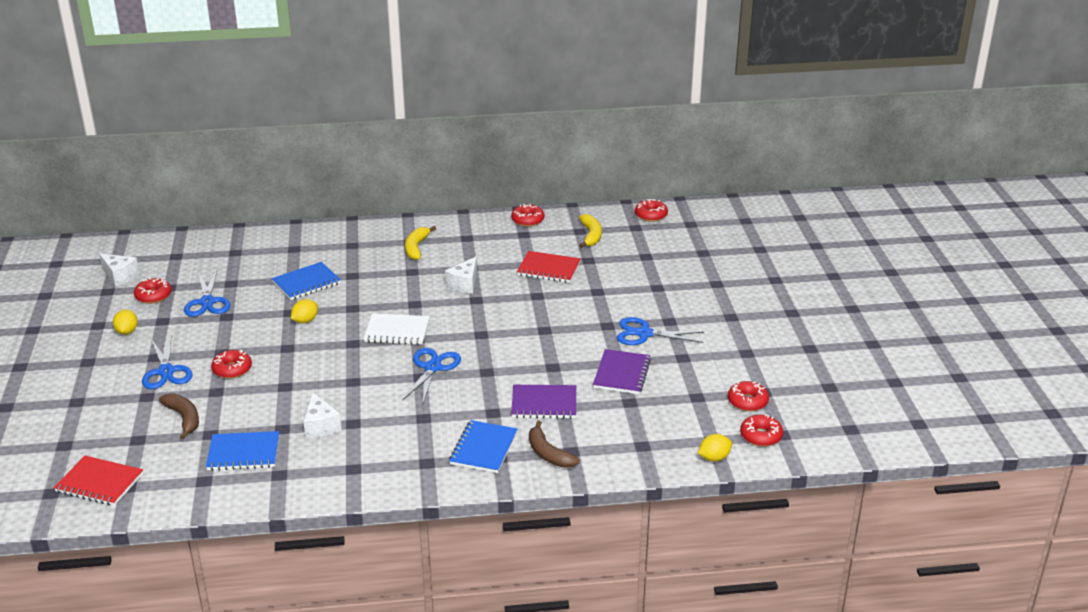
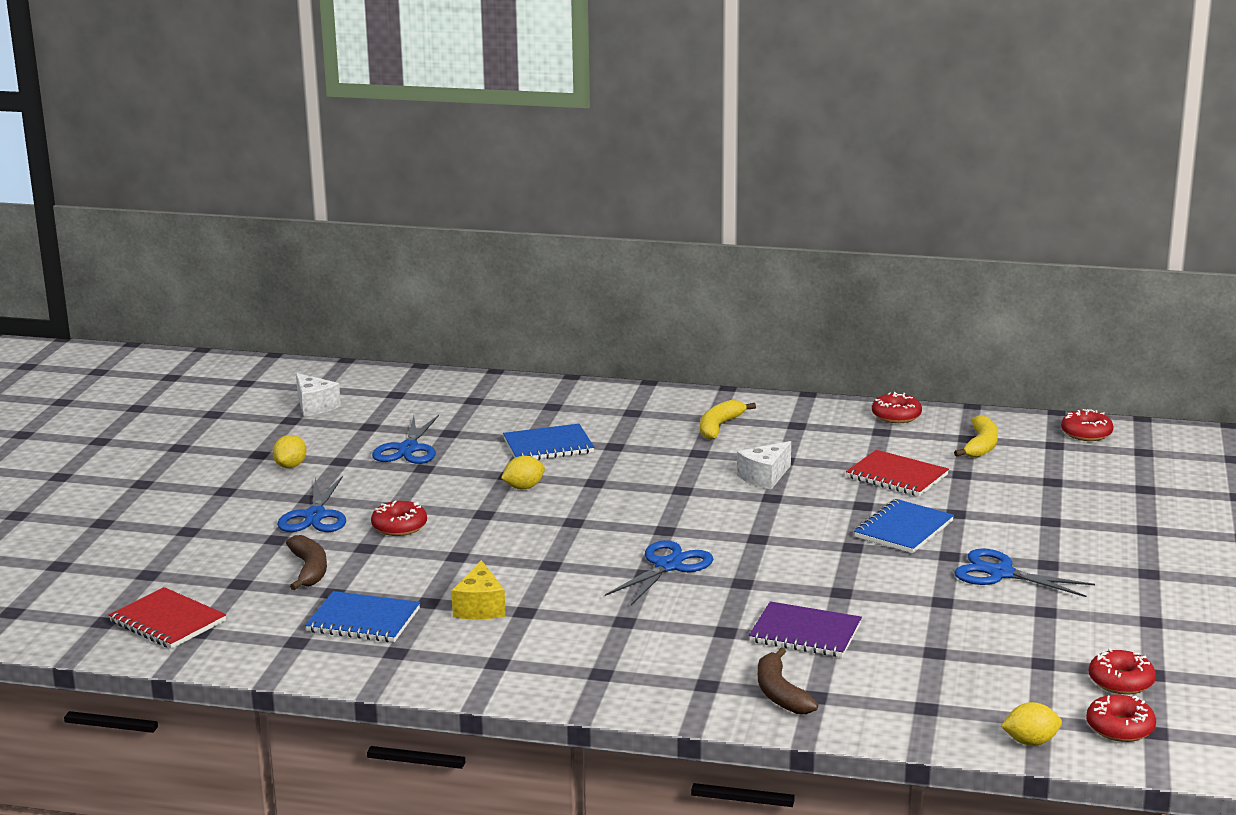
camera: 20 degrees right, 10 degrees down
(153, 296) = (344, 433): red donut -> none
(320, 426) = (480, 607): white cheese -> yellow cheese
(397, 331) = (641, 517): white notebook -> none
(484, 448) = (690, 671): blue notebook -> blue notebook (904, 529)
(621, 373) = (940, 616): purple notebook -> none

